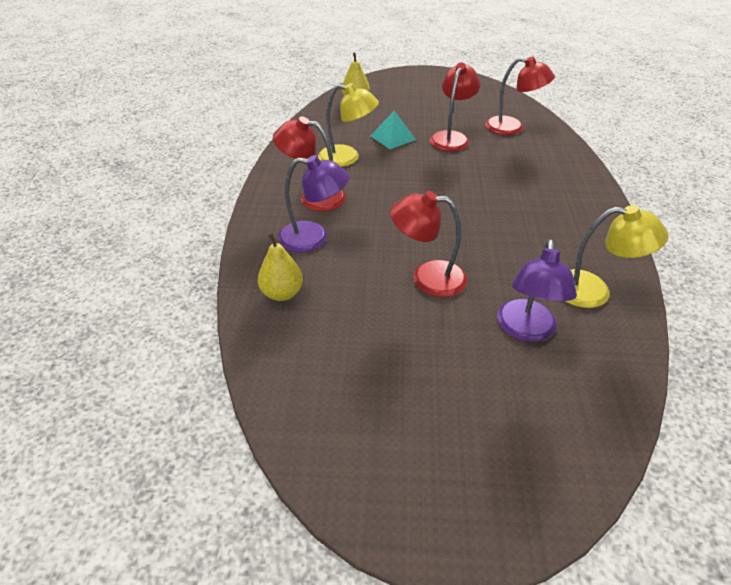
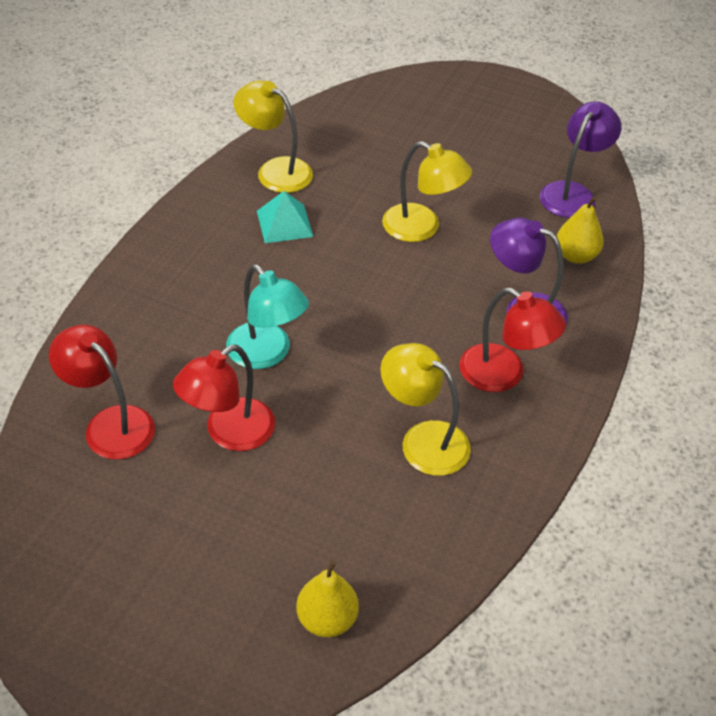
camera: 160 degrees left, 5 degrees up
(393, 137) = (324, 467): turquoise pyramid -> turquoise pyramid (284, 223)
(427, 277) = (422, 228): red lamp -> yellow lamp
(466, 171) = (267, 354): none -> turquoise lamp
(526, 330) = (367, 160): purple lamp -> purple lamp (572, 193)

